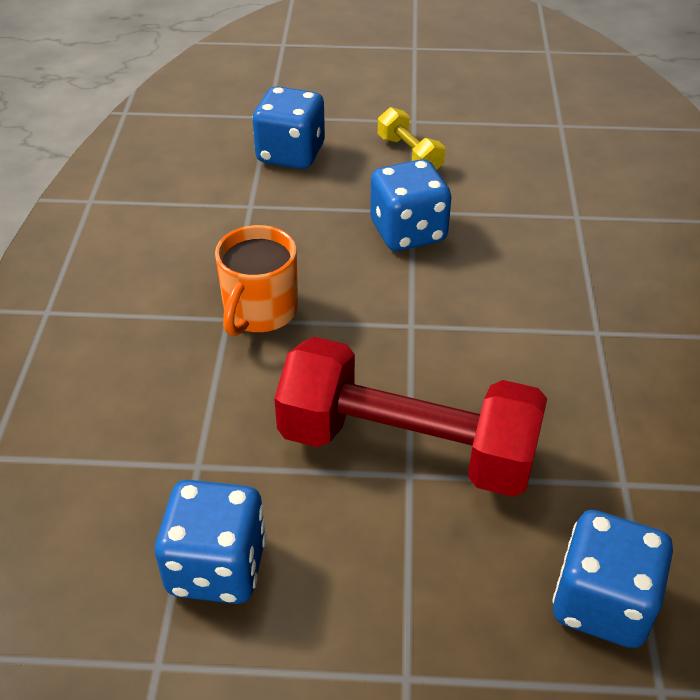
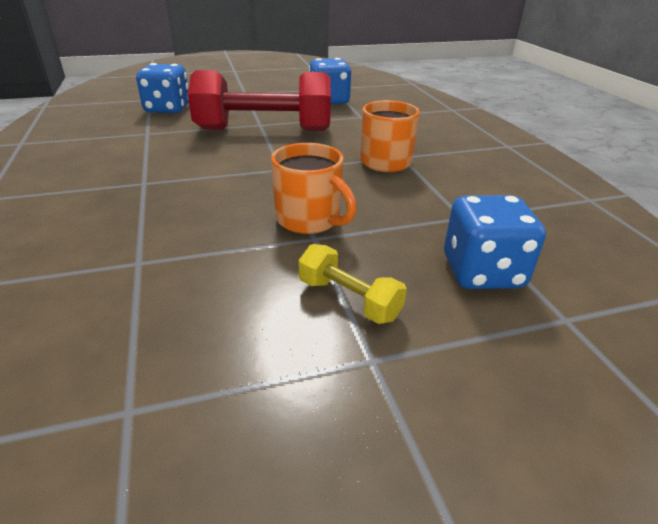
camera: 160 degrees right, 10 degrees down
(408, 232) = (310, 220): blue dice -> orange mug

